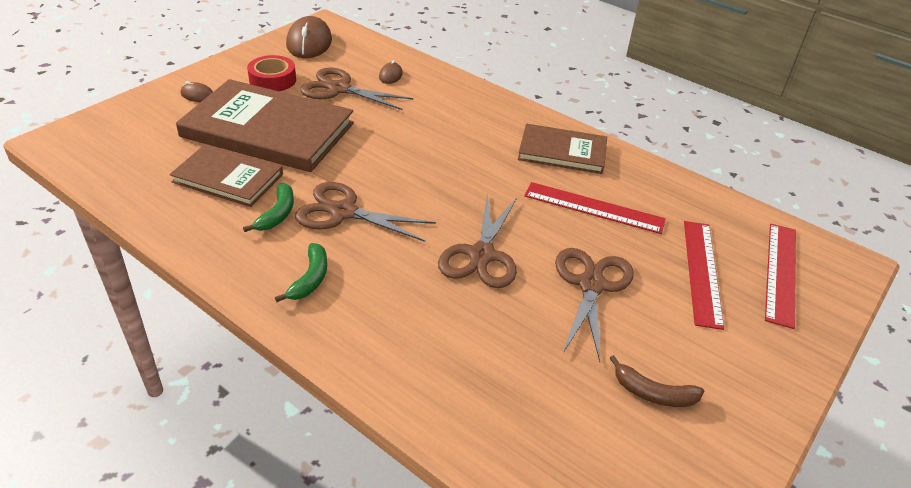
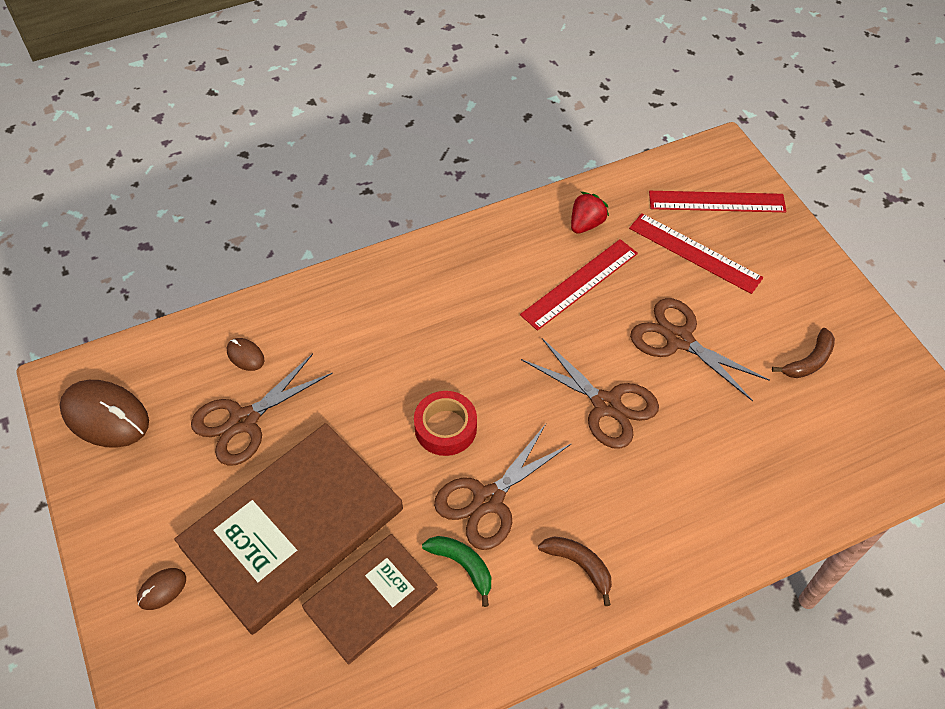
camera: 60 degrees left, 15 degrees up
(272, 80) = (177, 489): red tape -> red tape (445, 428)
(310, 279) = (579, 565): green banana -> brown banana
(562, 152) = (482, 264): brown book -> none
(661, 195) = (586, 224): none -> red strawberry
(780, 273) = (717, 202): red ruler -> red ruler turned 45 degrees counterclockwise

